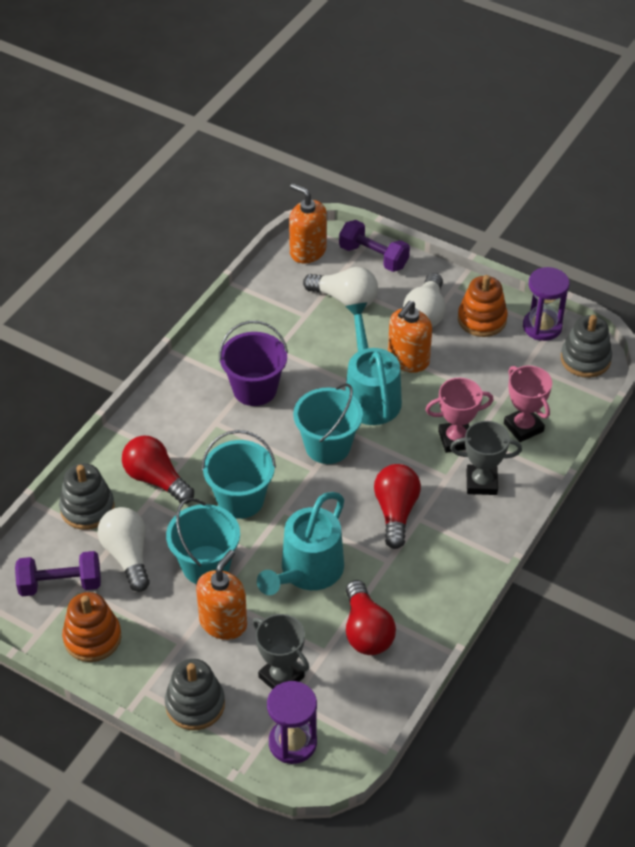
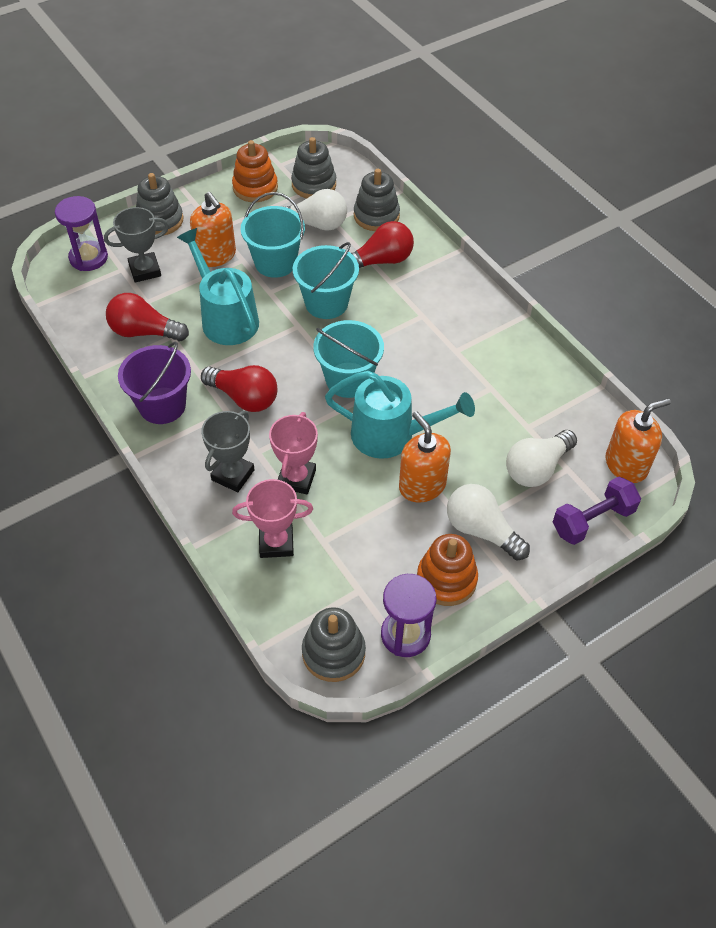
camera: 115 degrees right, 5 degrees up
(60, 584) = (314, 185): purple dumbbell -> grey stacking toy
(255, 389) = (447, 354): purple bucket -> purple bucket (162, 405)

